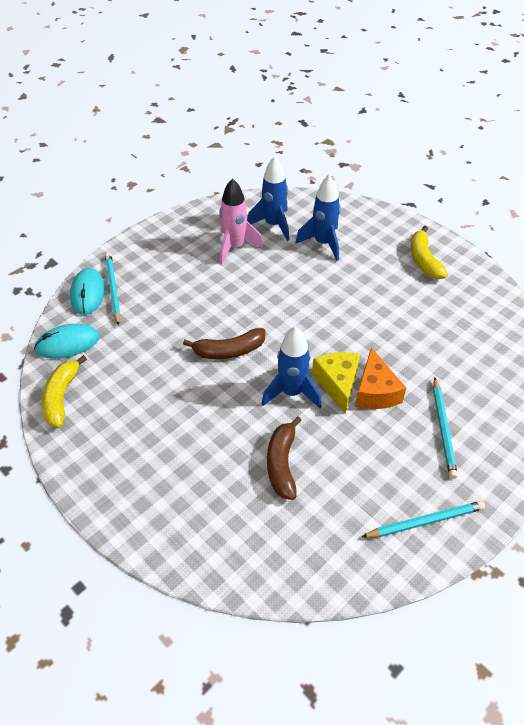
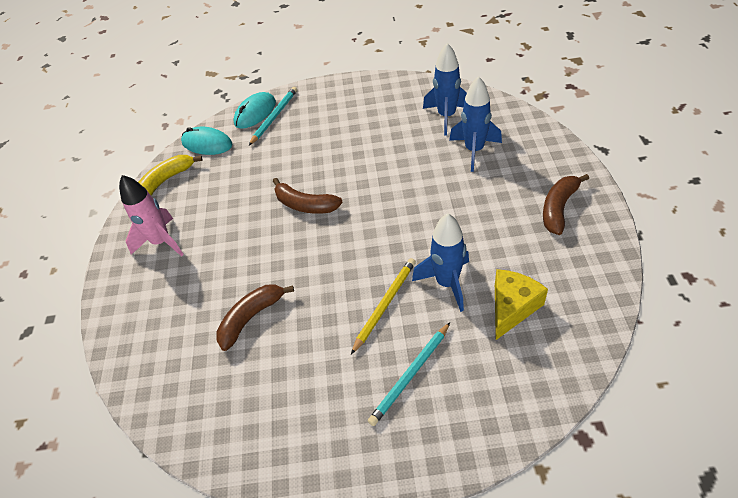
camera: 45 degrees right, 0 degrees up
(235, 247) = (395, 122): pink rocket -> pink rocket (161, 242)
(291, 392) = (316, 265): blue rocket -> blue rocket (447, 283)
(337, 384) = (360, 279): yellow cheese -> yellow cheese (512, 307)
(375, 391) = (385, 304): orange cheese -> yellow pencil
(424, 260) = (558, 208): yellow banana -> brown banana
(425, 521) = (309, 444): turquoise pencil -> none

